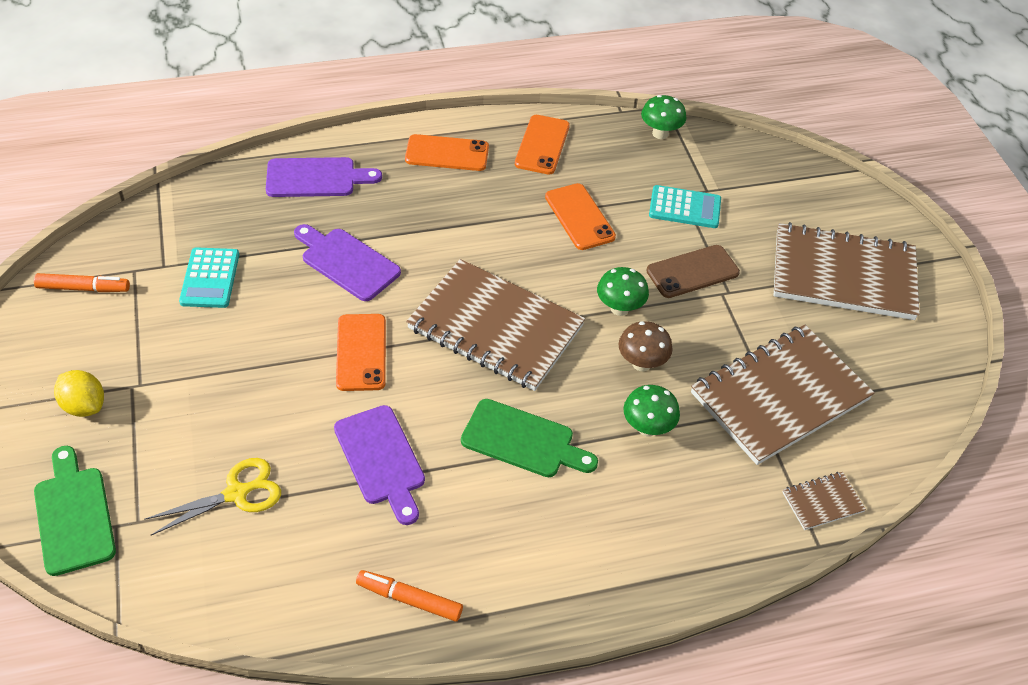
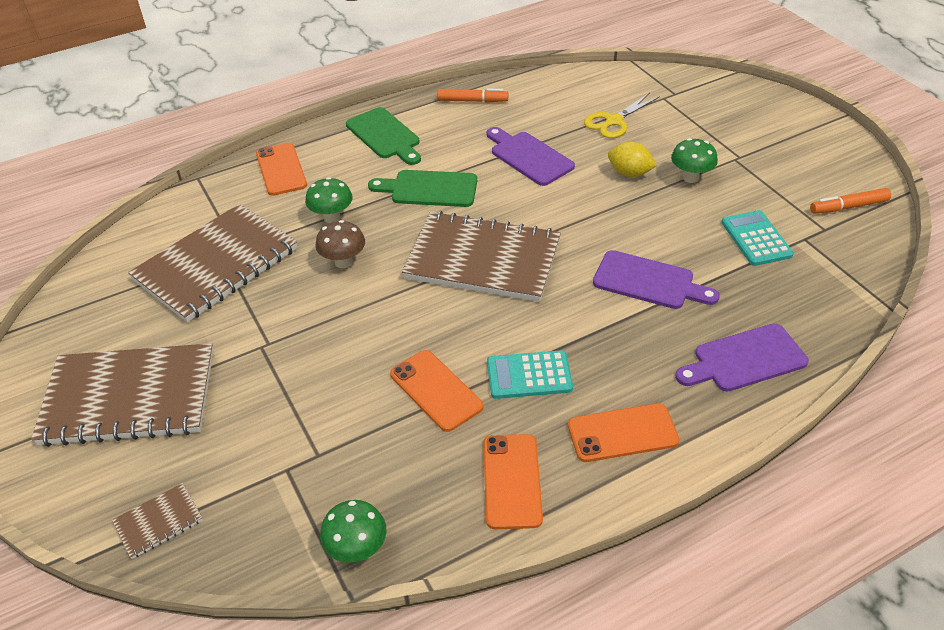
camera: 170 degrees right, 5 degrees down
(74, 515) = (704, 92): green cutting board -> green cutting board (385, 136)
(84, 406) = (759, 140): yellow lemon -> yellow lemon (629, 173)
(361, 352) = (586, 215): orange phone -> orange phone (281, 169)
(619, 308) = (372, 303): green mushroom -> green mushroom (690, 177)
(684, 207) = (314, 436): turquoise calculator -> turquoise calculator (529, 375)
(692, 272) = (300, 358): brown phone -> none
(822, 502) = (190, 202): brown notebook -> brown notebook (159, 522)

